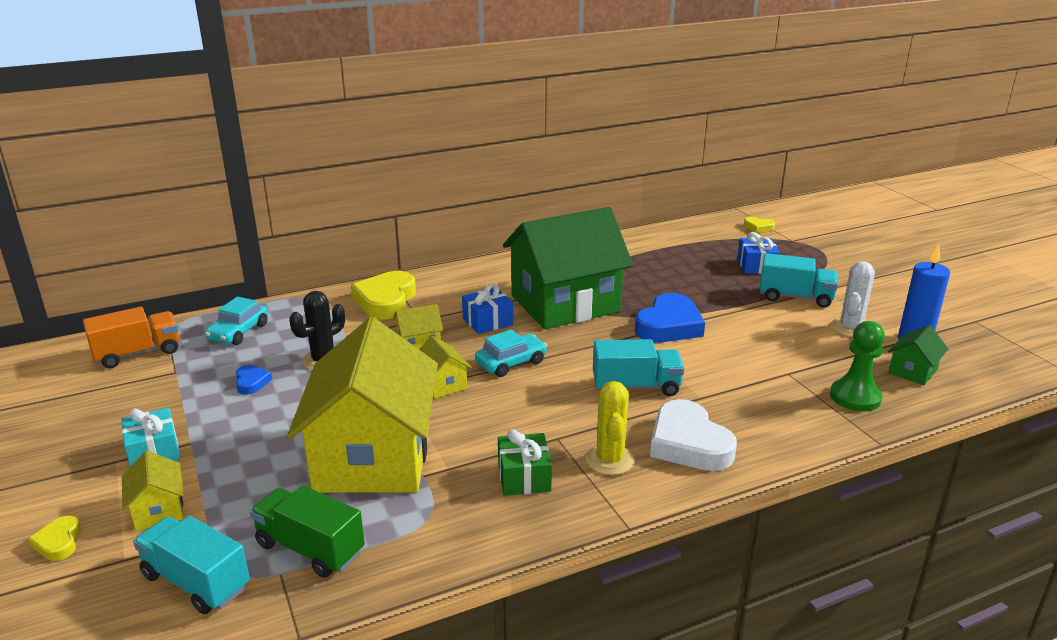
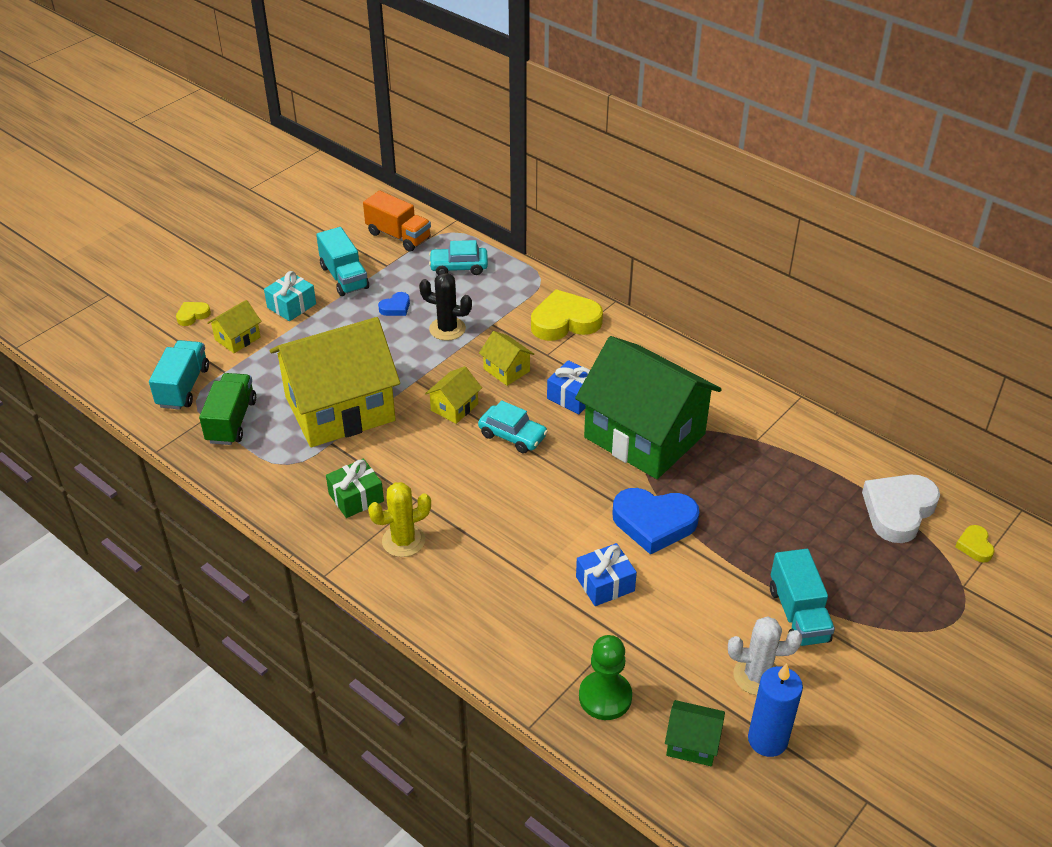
camera: 65 degrees right, 15 degrees up
(636, 387) = (523, 528): turquoise truck -> turquoise truck (344, 277)
(688, 443) = (453, 585): white heart -> white heart (898, 511)
(756, 266) = (855, 565): blue gift -> blue gift (605, 584)

